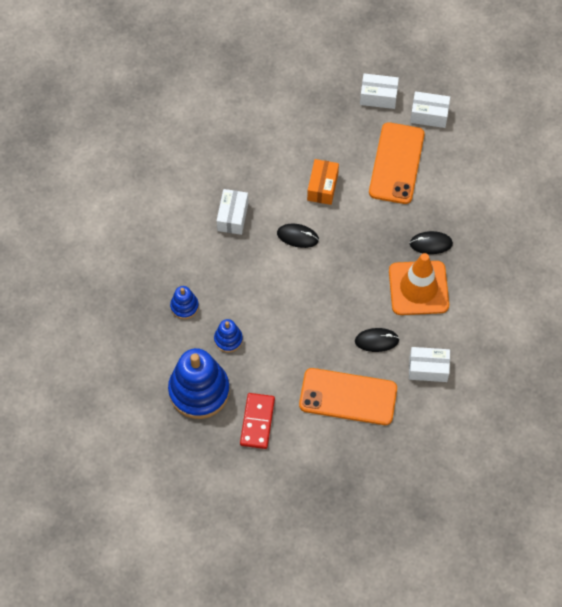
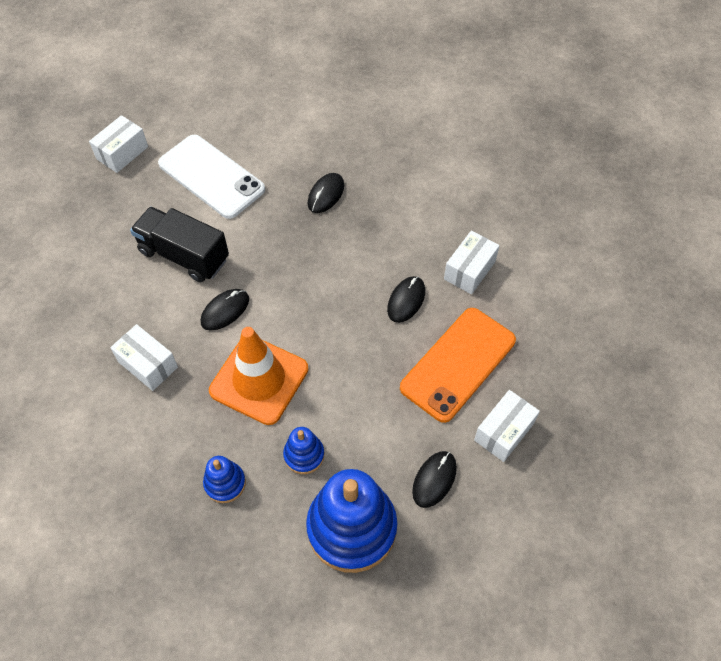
camera: 60 degrees left, 5 degrees down
(257, 422) = (434, 479): red domino -> black mouse
(322, 187) = (184, 255): orange box -> black truck
(396, 163) = (211, 176): orange phone -> white phone
(418, 288) = (369, 231): orange traffic cone -> orange traffic cone (259, 380)
(429, 115) = (180, 123): white box -> white box (504, 432)

